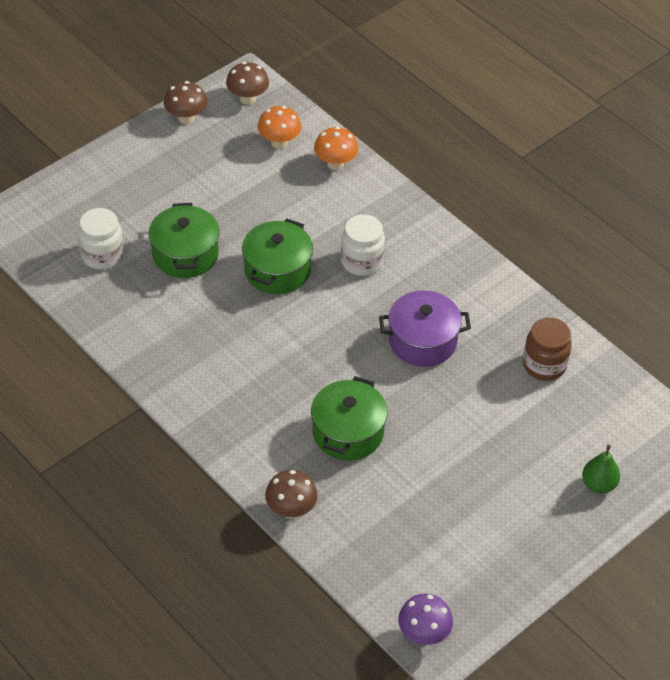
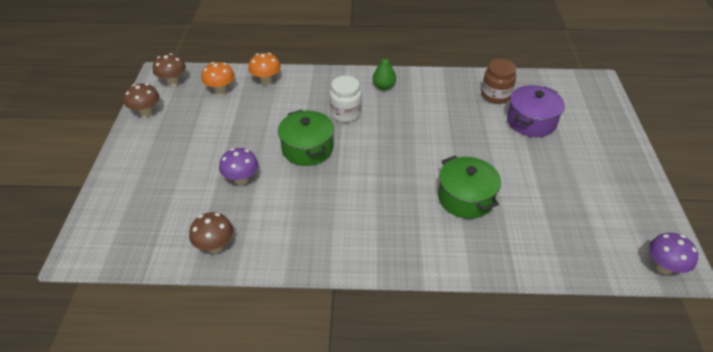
camera: 45 degrees left, 5 degrees down
(102, 255) = (186, 219): white jar -> none
(185, 254) = (241, 179): green pot -> purple mushroom
(291, 510) = (503, 266): brown mushroom -> brown mushroom (215, 246)
(422, 341) = (430, 126): purple pot -> purple pot (531, 121)
(598, 484) = (598, 126): green pear -> green pear (384, 86)

